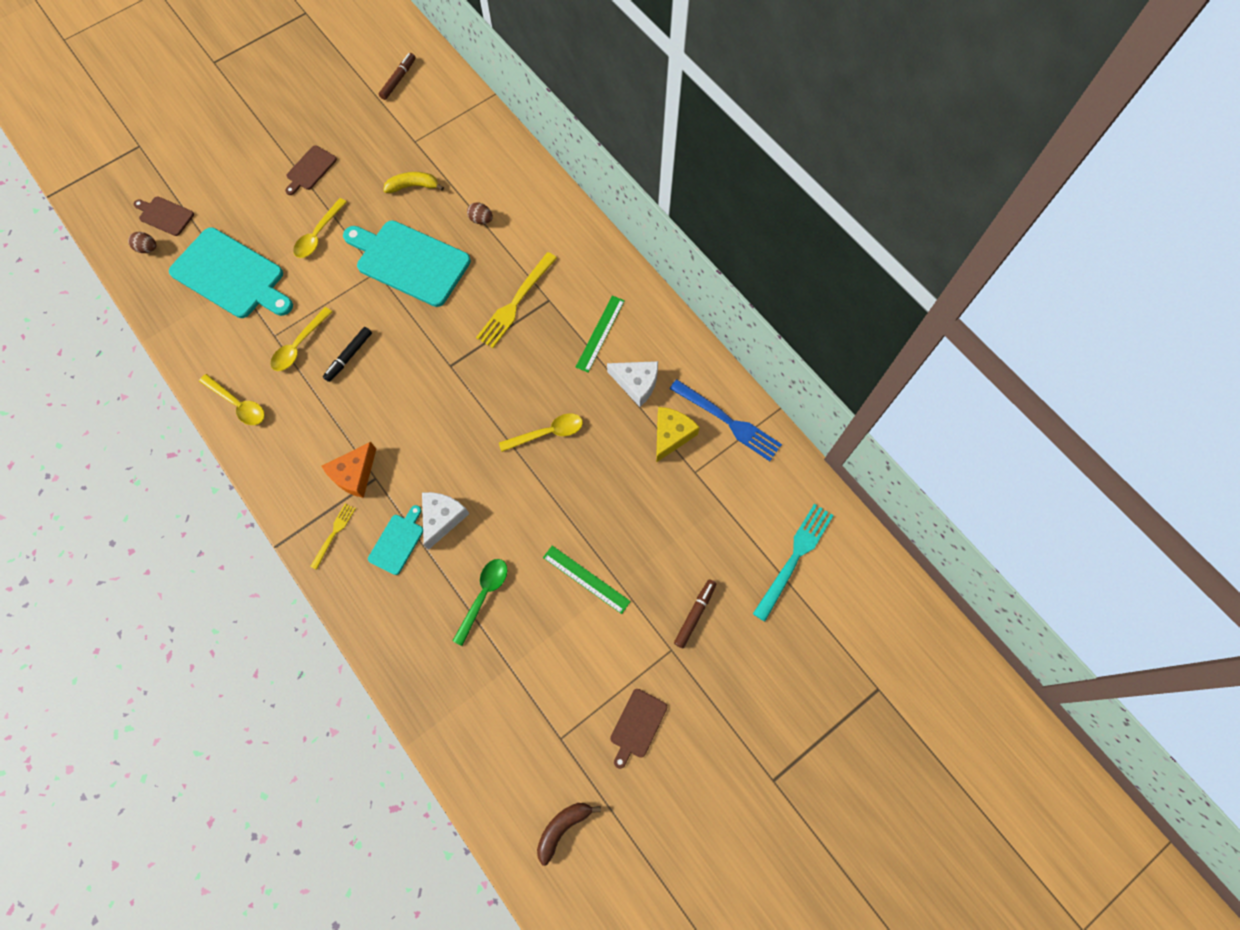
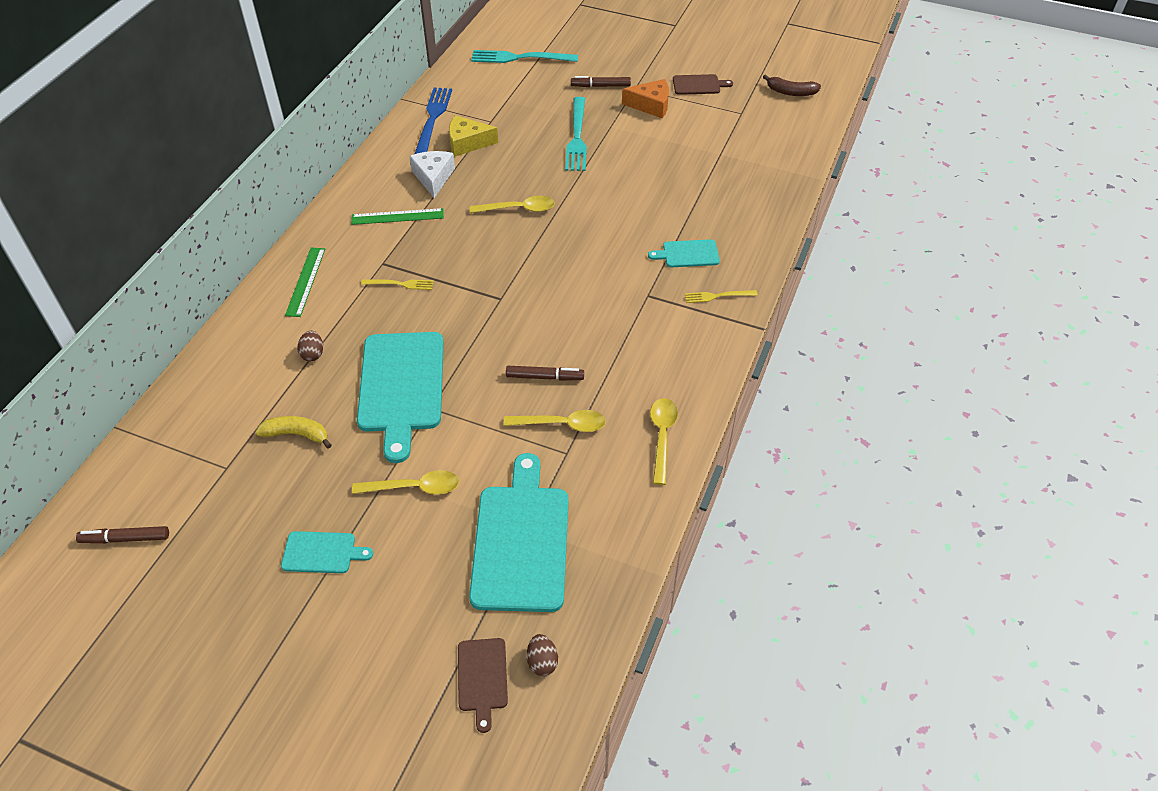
camera: 120 degrees left, 20 degrees down
(310, 169) = (322, 553): brown cutting board -> turquoise cutting board
(349, 356) = (544, 377): black marker -> brown marker
(354, 474) = (656, 310): orange cheese -> orange cheese (651, 105)
(413, 186) = (296, 434): yellow banana -> yellow banana turned 135 degrees clockwise
(442, 518) = (645, 237): white cheese -> none
(484, 595) = (683, 187): green spoon -> none
(515, 303) = (400, 284): yellow fork -> yellow fork, size x0.54
(548, 433) = (519, 209): yellow spoon -> yellow spoon turned 135 degrees clockwise
(586, 579) = (622, 142): green ruler -> green ruler (305, 281)
(621, 540) = (577, 137): none -> turquoise fork

